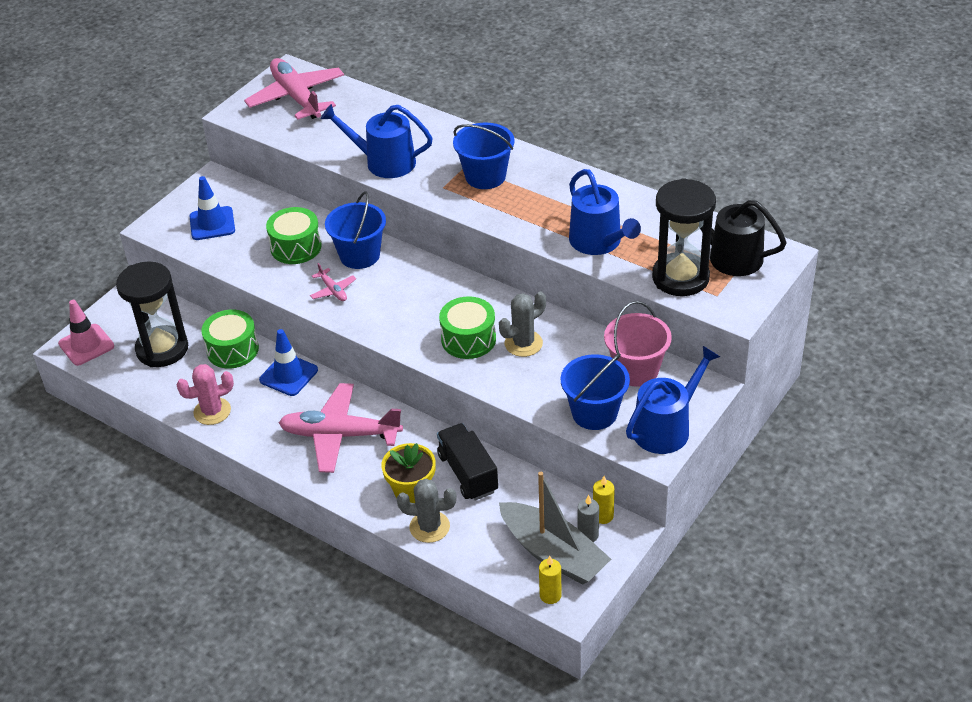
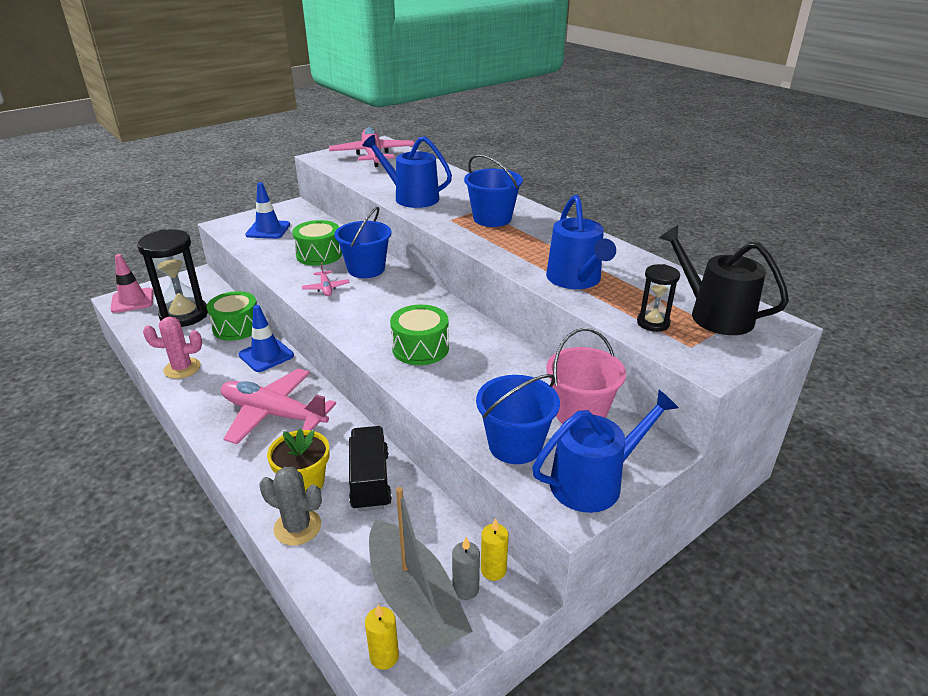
camera: 15 degrees right, 10 degrees down
(523, 343) = (472, 363): grey cactus -> none
(680, 277) = (653, 323): black hourglass -> black hourglass, size x0.50

